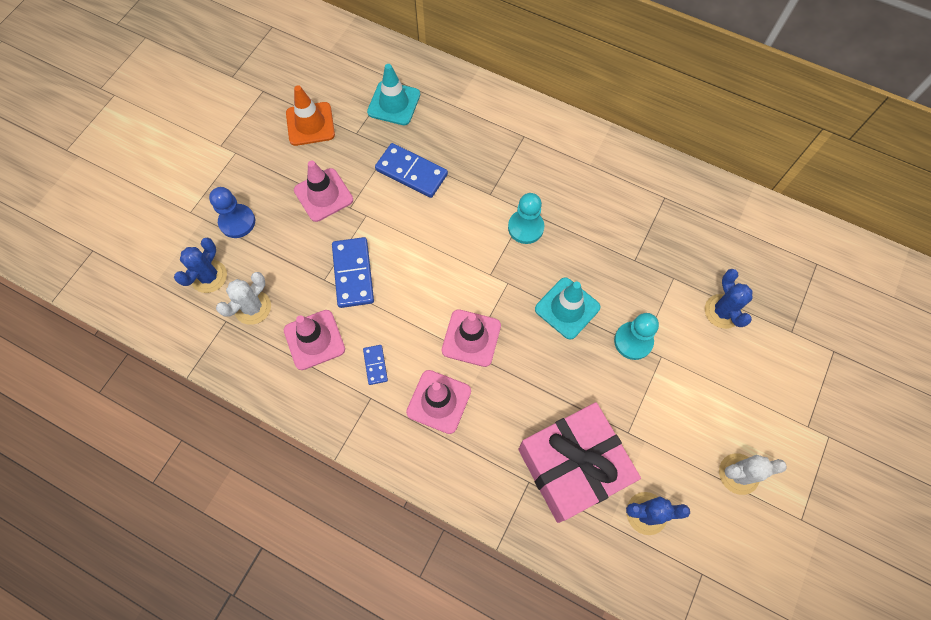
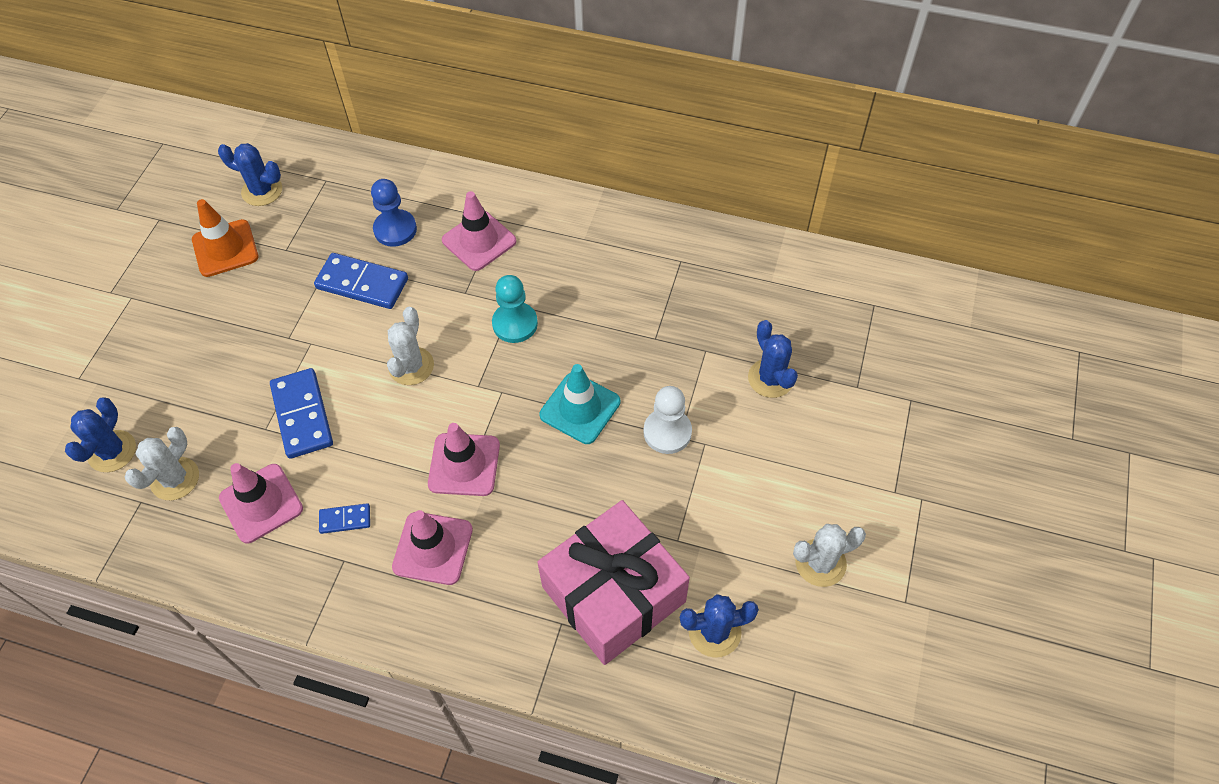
camera: 10 degrees left, 10 degrees down
(237, 222) = (142, 379): blue pawn -> blue pawn (395, 229)
(323, 195) = (252, 329): pink traffic cone -> pink traffic cone (479, 241)
(343, 80) = (262, 191): none -> blue cactus
(375, 365) = (345, 519): blue domino -> blue domino turned 75 degrees counterclockwise
(394, 103) = (329, 208): turquoise traffic cone -> none
(440, 248) = (411, 366): none -> white cactus
(633, 341) = (667, 432): turquoise pawn -> white pawn

